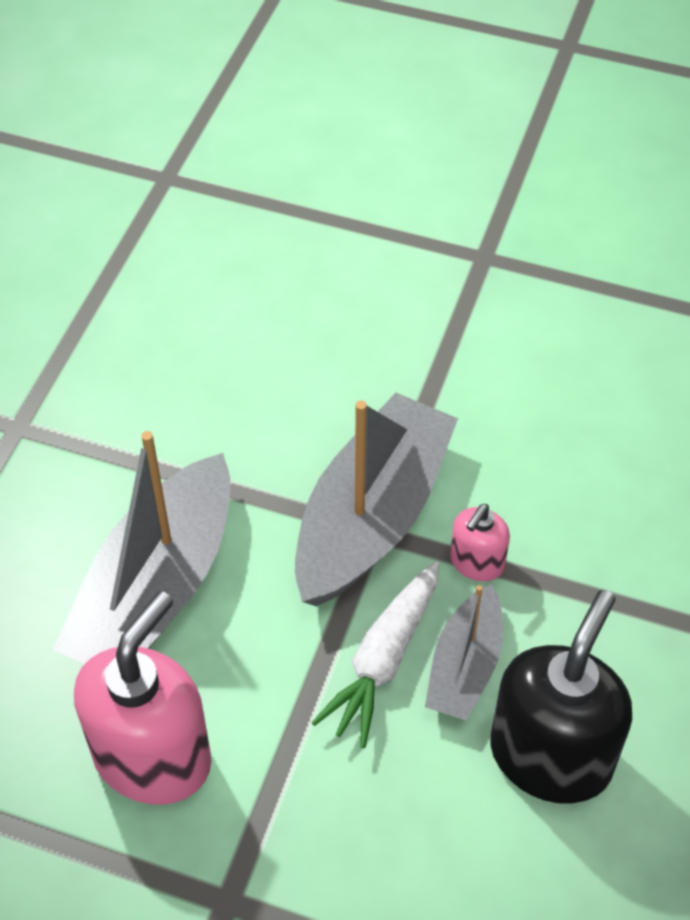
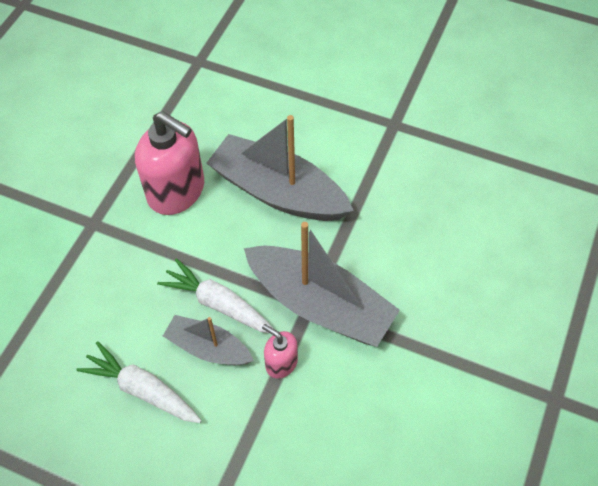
camera: 95 degrees right, 5 degrees up
(551, 756) = (142, 389): black soap dispenser -> white carrot

